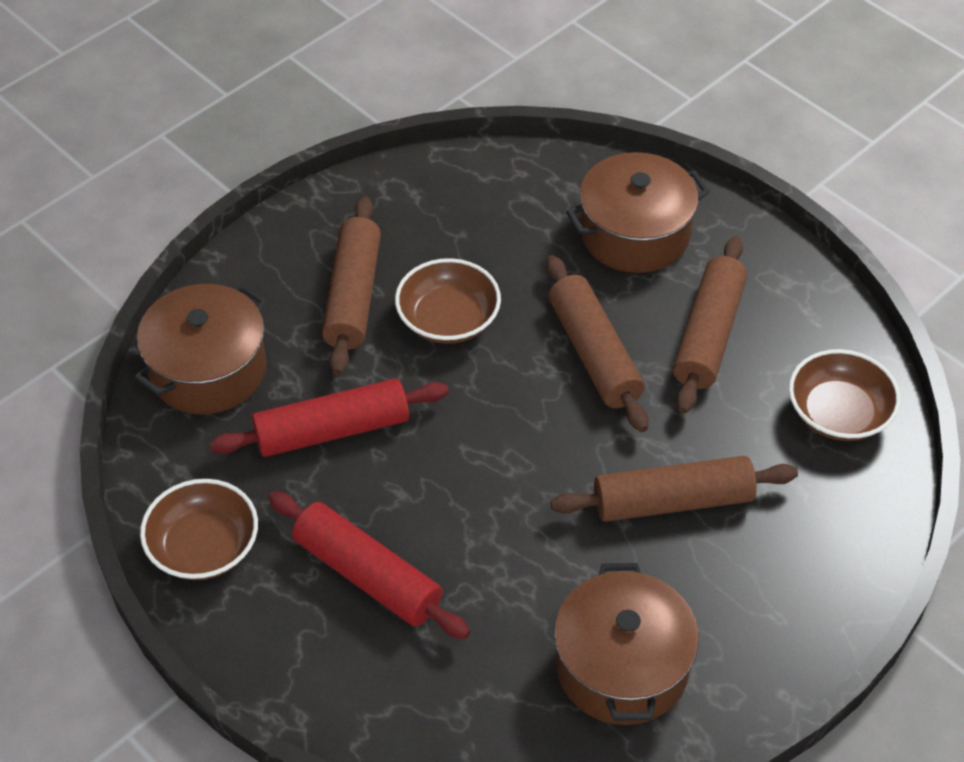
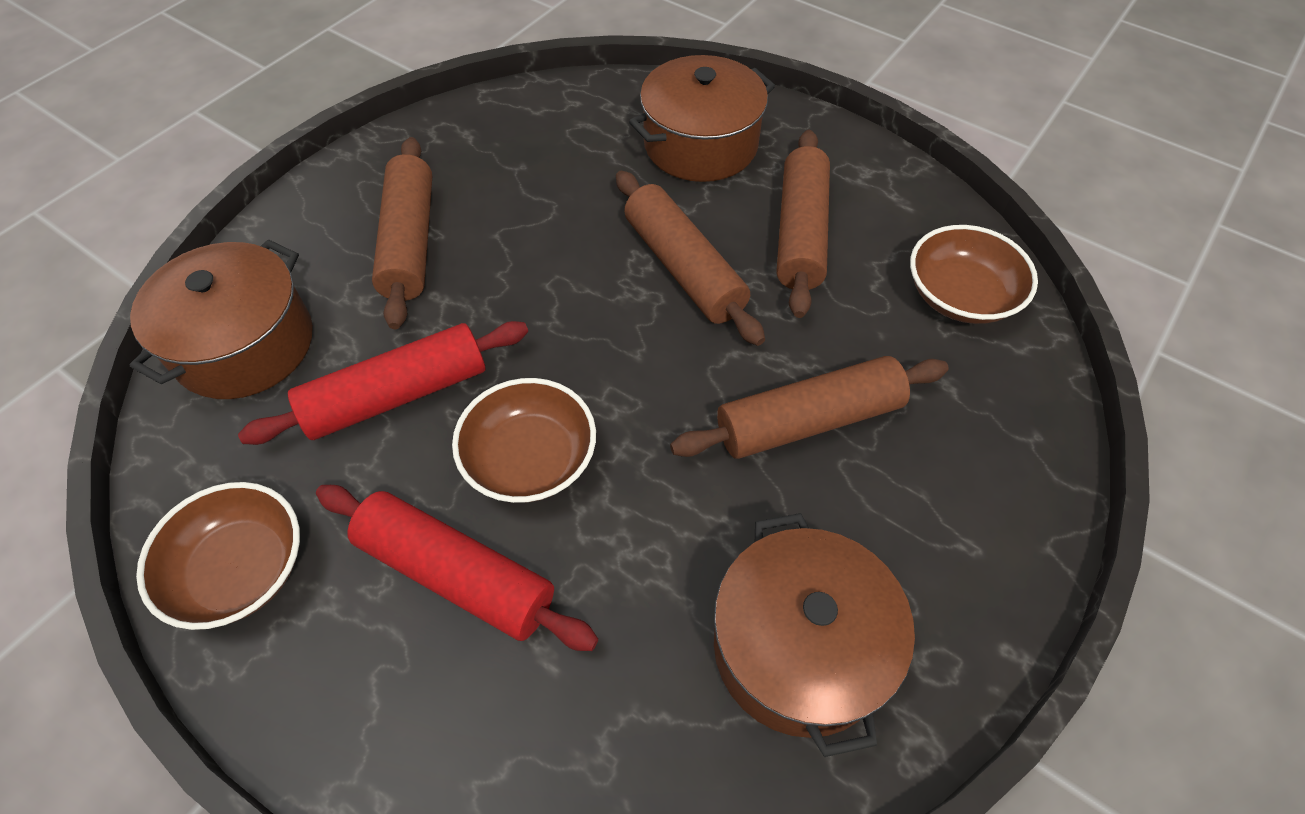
camera: 10 degrees left, 5 degrees up
(448, 319) = (518, 253): brown bowl -> brown bowl (530, 459)

